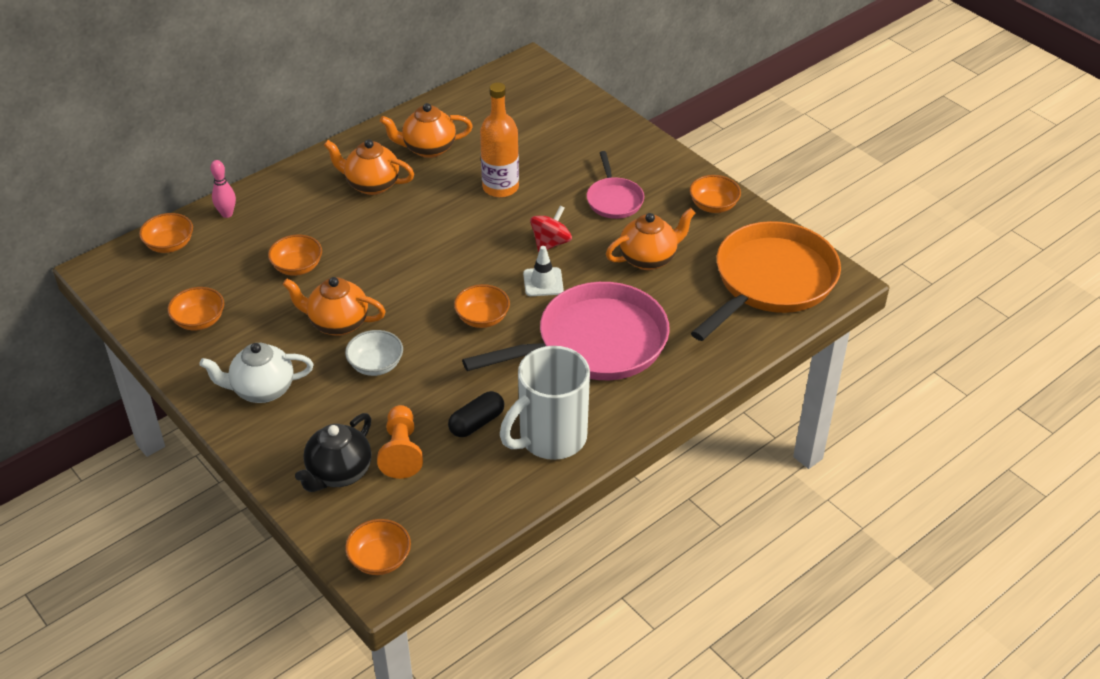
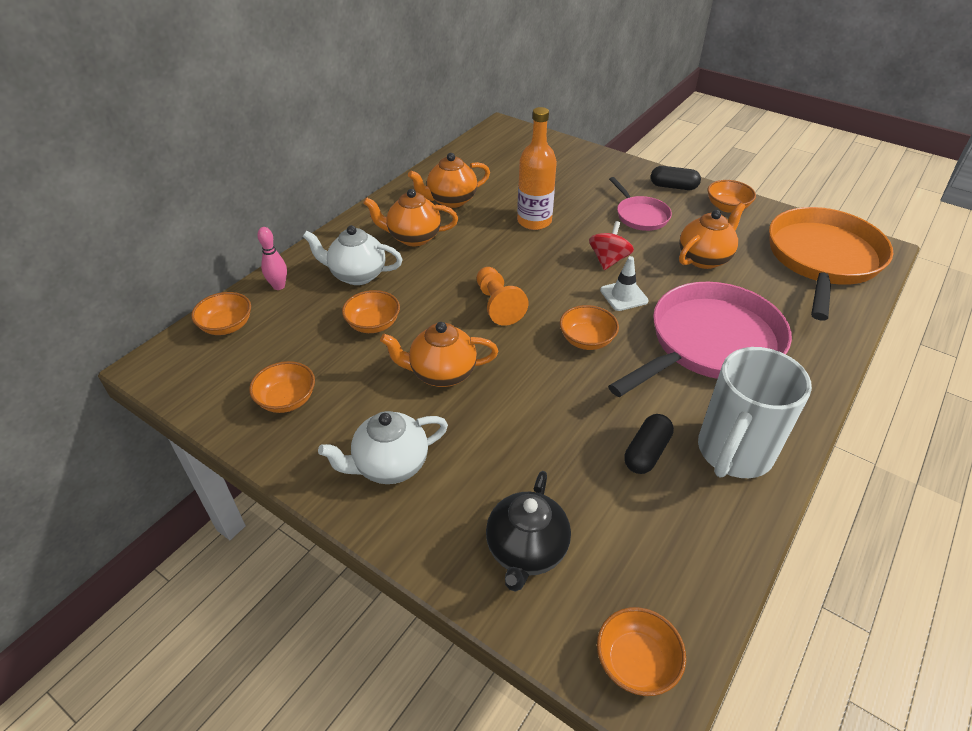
camera: 15 degrees left, 0 degrees up
(302, 215) = (357, 275): none -> white teapot
(376, 365) = (504, 410): white bowl -> none
(401, 451) = (584, 505): orange pawn -> orange pawn (498, 305)
(672, 171) = (673, 186): none -> black capsule

